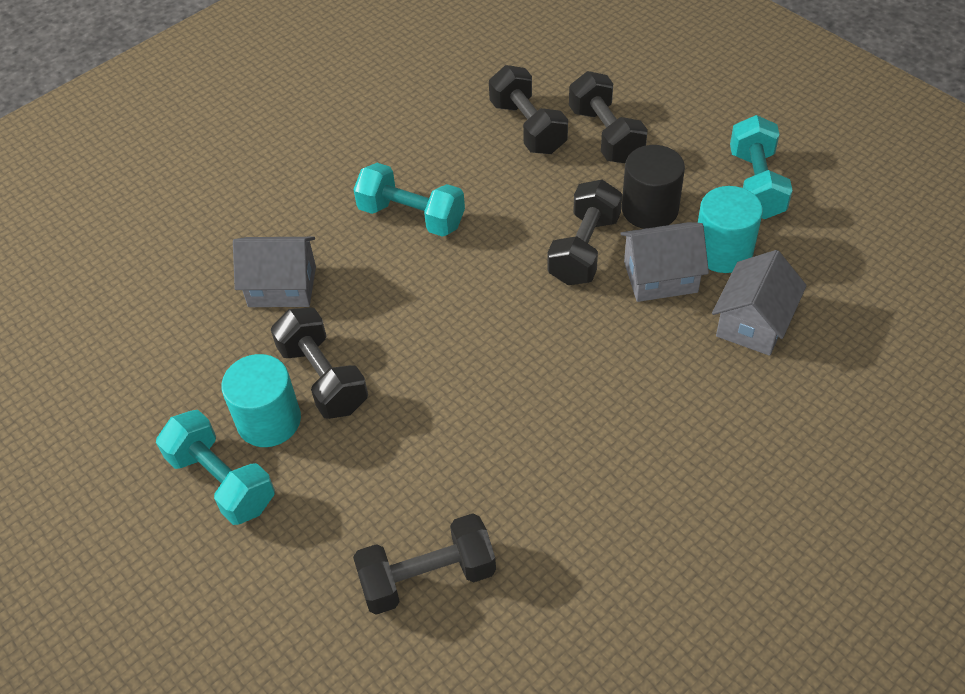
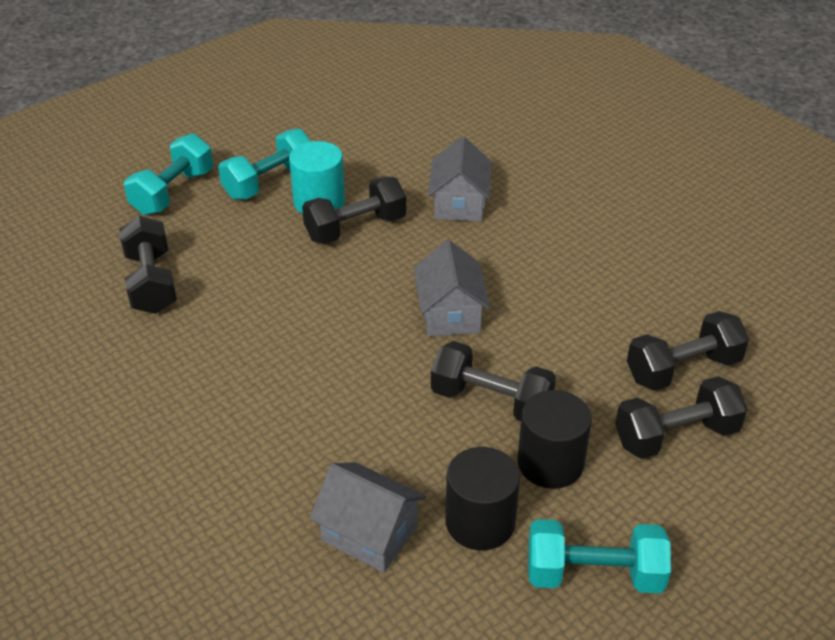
camera: 90 degrees right, 10 degrees down
(411, 216) = (542, 279): turquoise dumbbell -> turquoise dumbbell (173, 192)
(660, 277) = (446, 460): grey house -> grey house (450, 314)
(723, 251) = (480, 522): turquoise cylinder -> black cylinder

